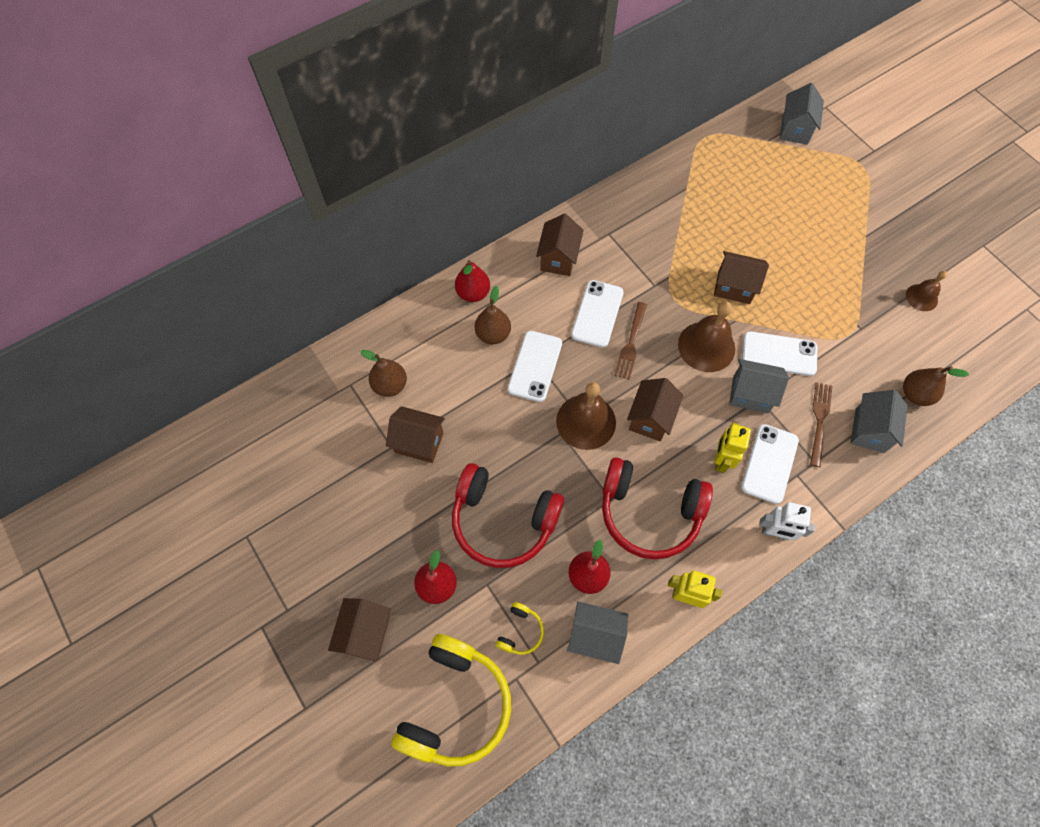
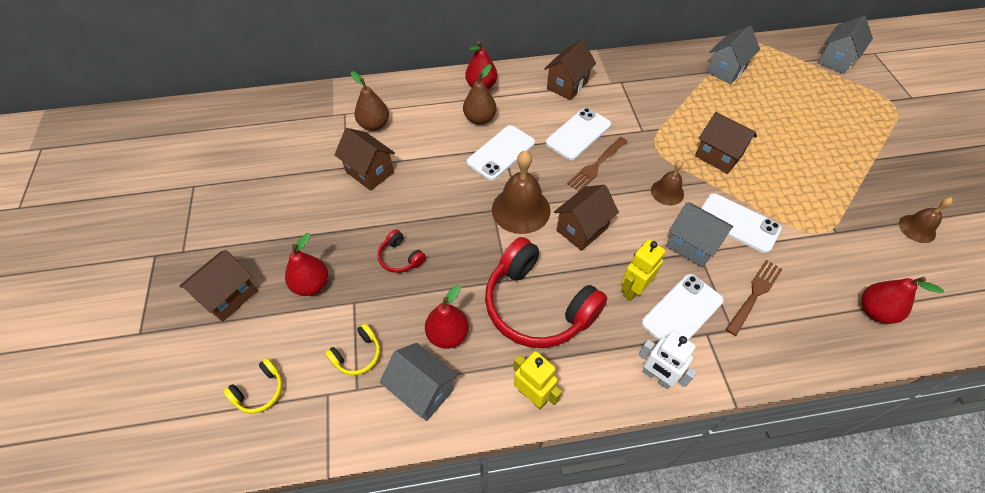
camera: 25 degrees right, 10 degrees down
(455, 705) = (260, 391): yellow headphones -> yellow headphones, size x0.43
(503, 520) = (400, 257): red headphones -> red headphones, size x0.43
(706, 346) = (667, 192): brown bell -> brown bell, size x0.57
(869, 430) = (807, 324): grey house -> grey house (726, 70)
(915, 394) = (875, 311): brown pear -> red pear

